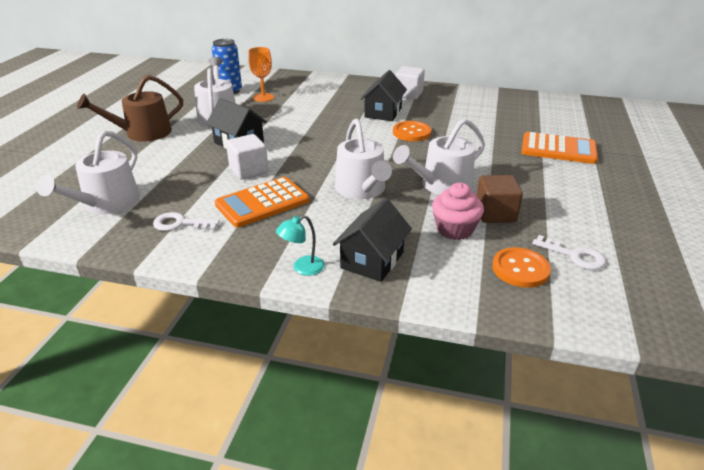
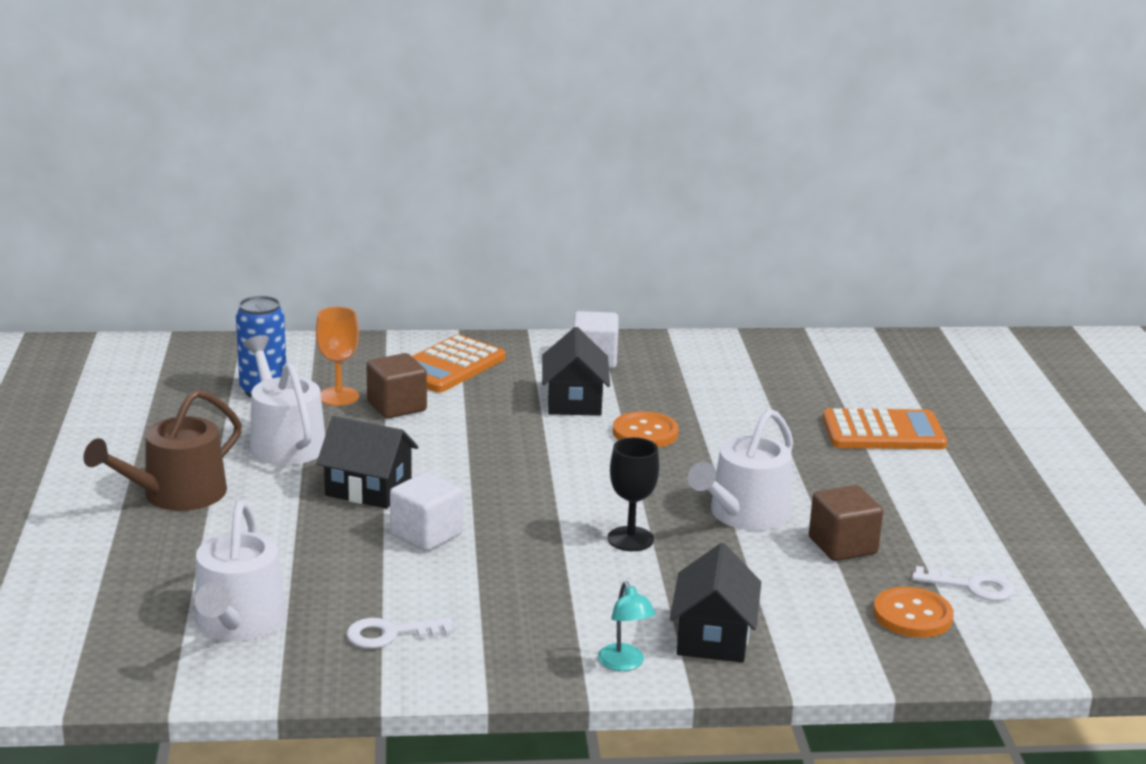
camera: 20 degrees left, 10 degrees down
(262, 203) = (492, 583): orange calculator -> orange calculator (448, 366)
(288, 105) = (396, 406): none -> brown cube
(302, 268) = (624, 664): turquoise lamp -> turquoise lamp turned 60 degrees counterclockwise
(362, 189) = (630, 539): white watering can -> black goblet
(454, 229) = (799, 577): pink cupcake -> none

